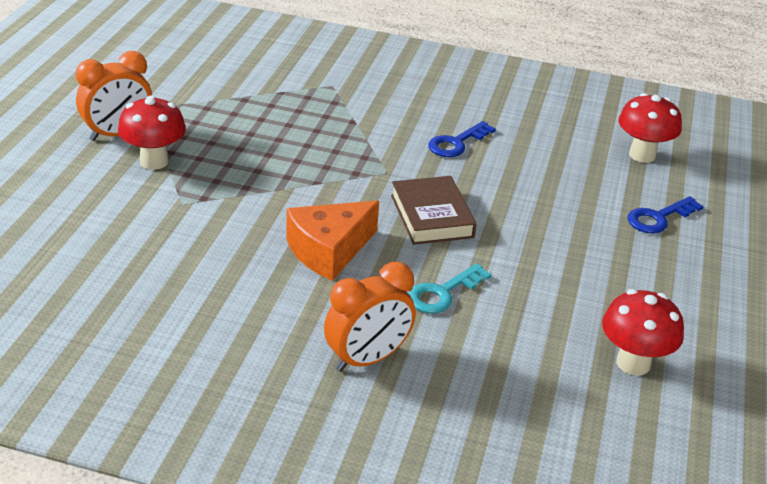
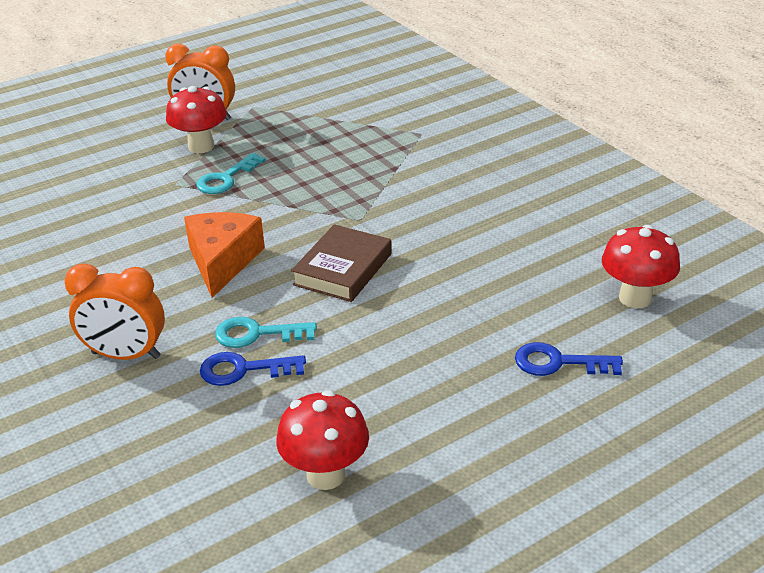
camera: 45 degrees right, 0 degrees up
(223, 181) = (226, 178): none -> turquoise key
(329, 250) = (222, 261): orange cheese -> orange cheese turned 90 degrees clockwise
(457, 143) = (459, 218): blue key -> blue key (244, 370)

